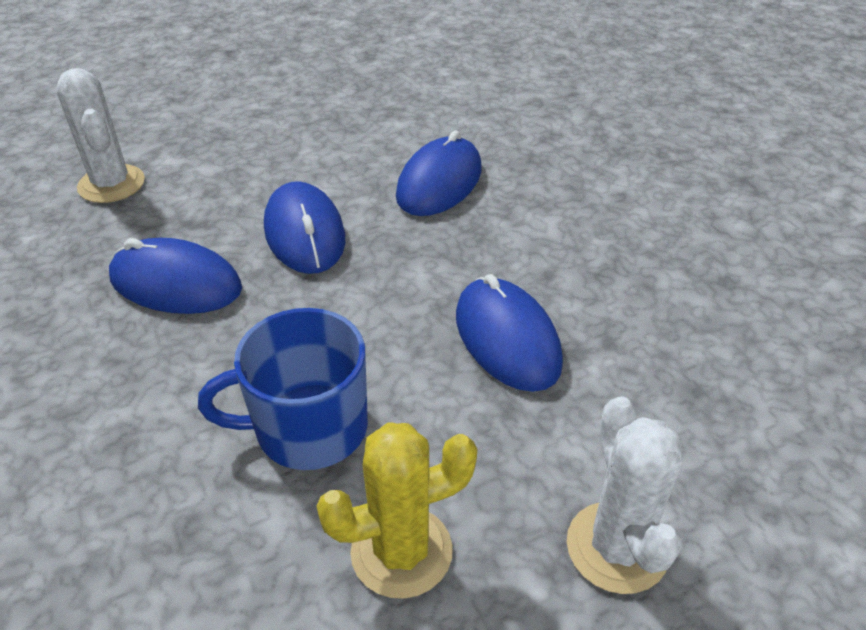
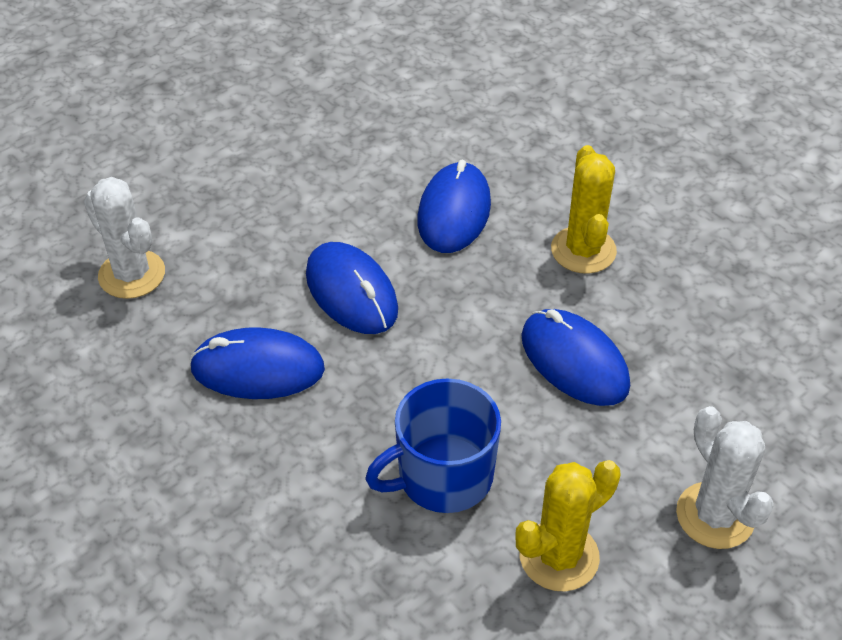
camera: 15 degrees left, 5 degrees up
(558, 236) = (583, 250): none -> yellow cactus

